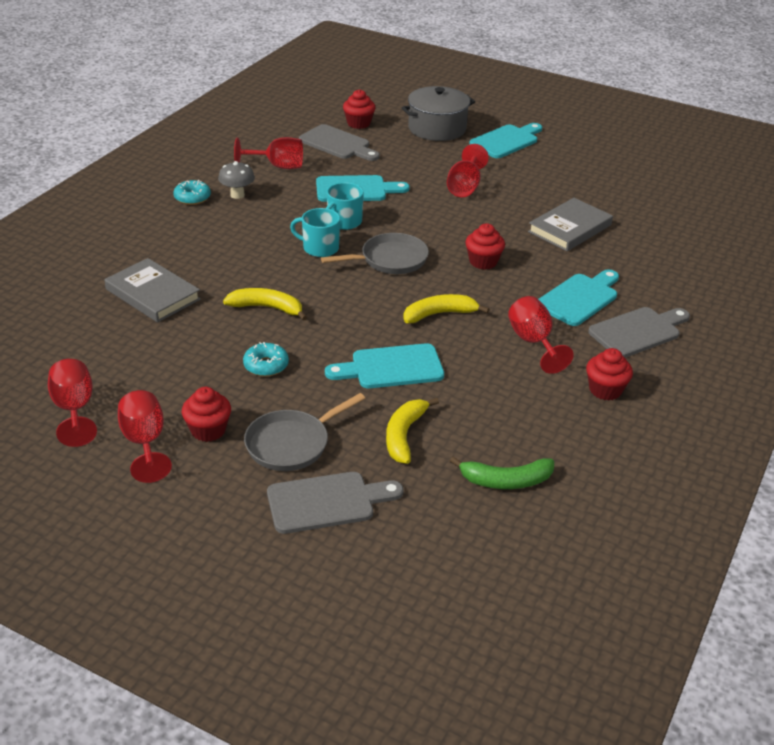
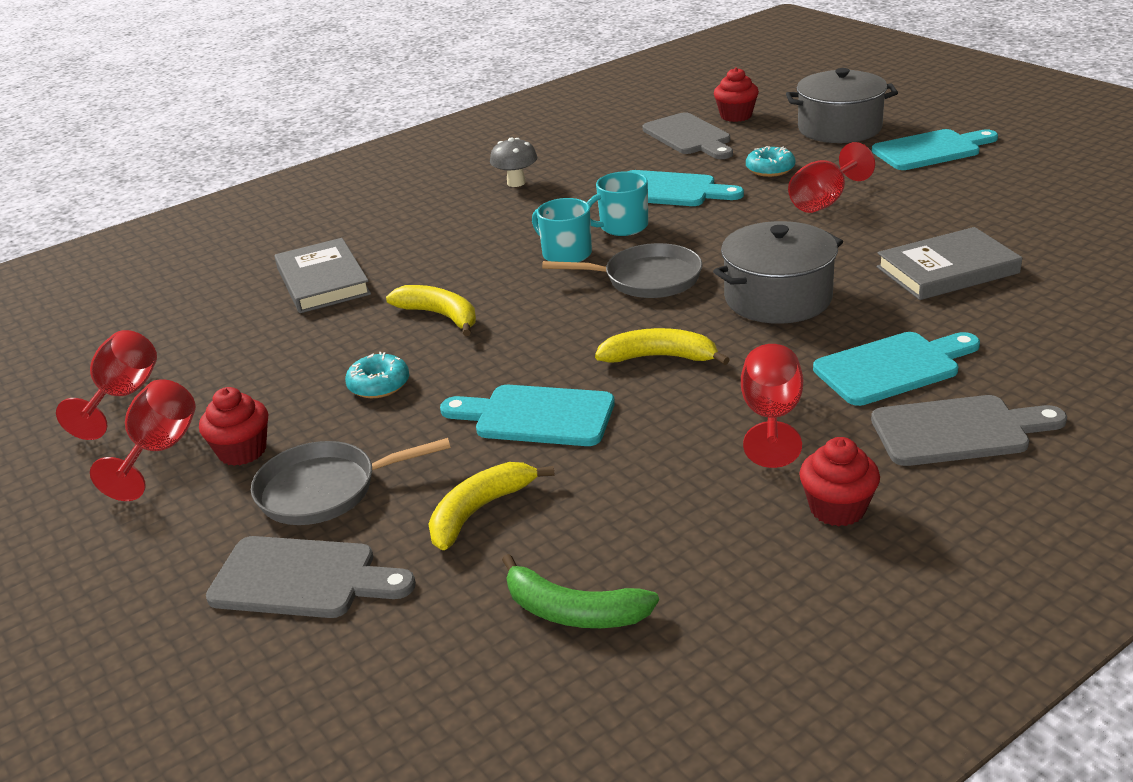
camera: 30 degrees right, 5 degrees down
(192, 198) = (461, 181): turquoise donut -> turquoise donut (770, 169)
(277, 166) = (592, 156): red goblet -> none
(483, 262) = (778, 298): red cupcake -> grey pot

